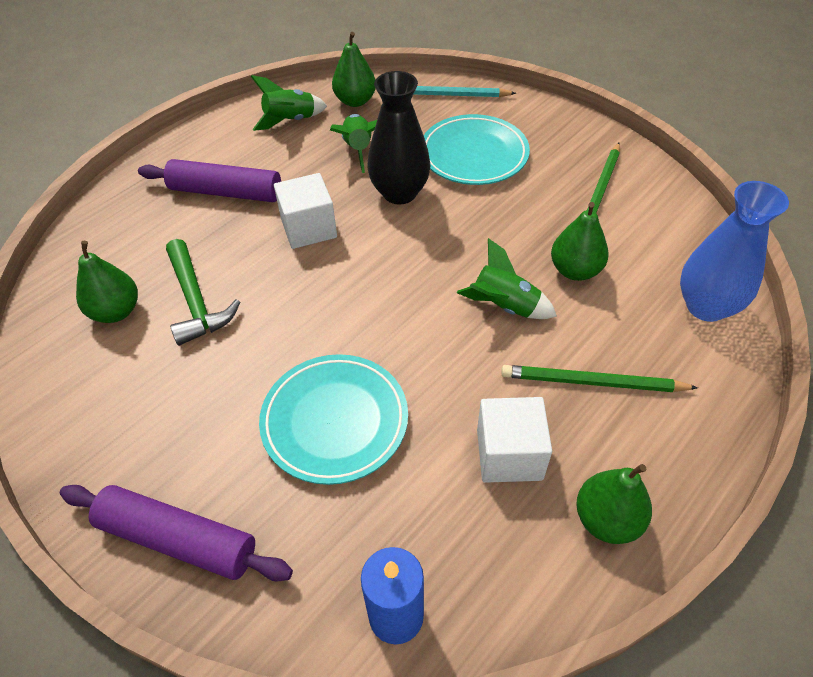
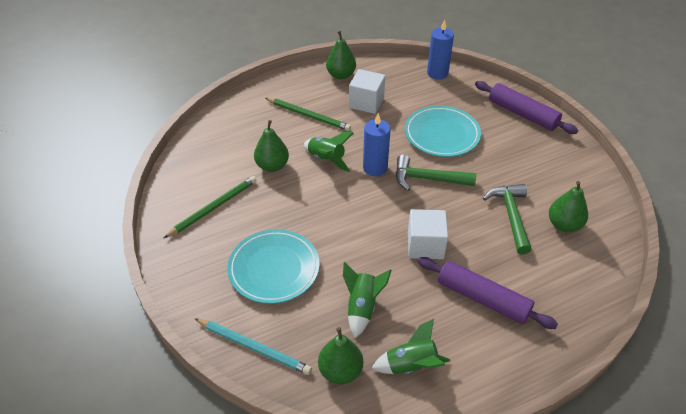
camera: 160 degrees left, 5 degrees down
(334, 322) = (427, 179): none -> green hammer
(399, 193) = (348, 253): black vase -> none
(423, 316) = (375, 168): none -> blue candle
(706, 306) = (221, 129): blue vase -> none

